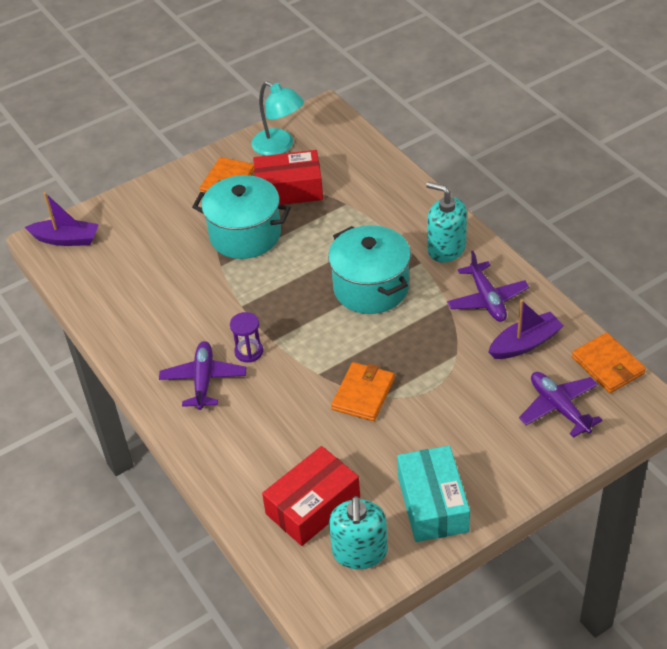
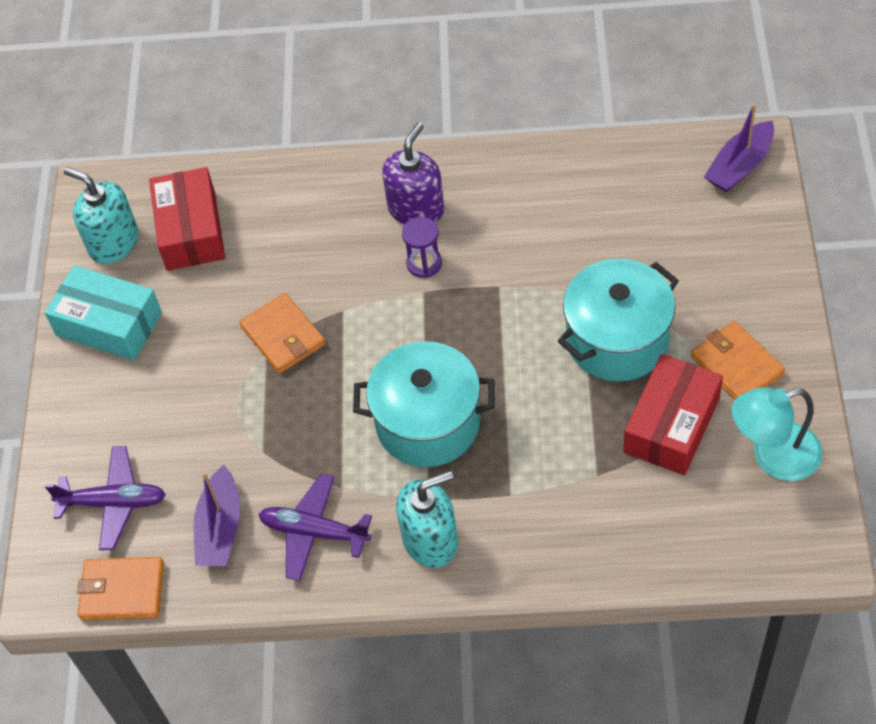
camera: 125 degrees right, 10 degrees up
(203, 380) = (416, 209): purple plane -> purple soap dispenser

